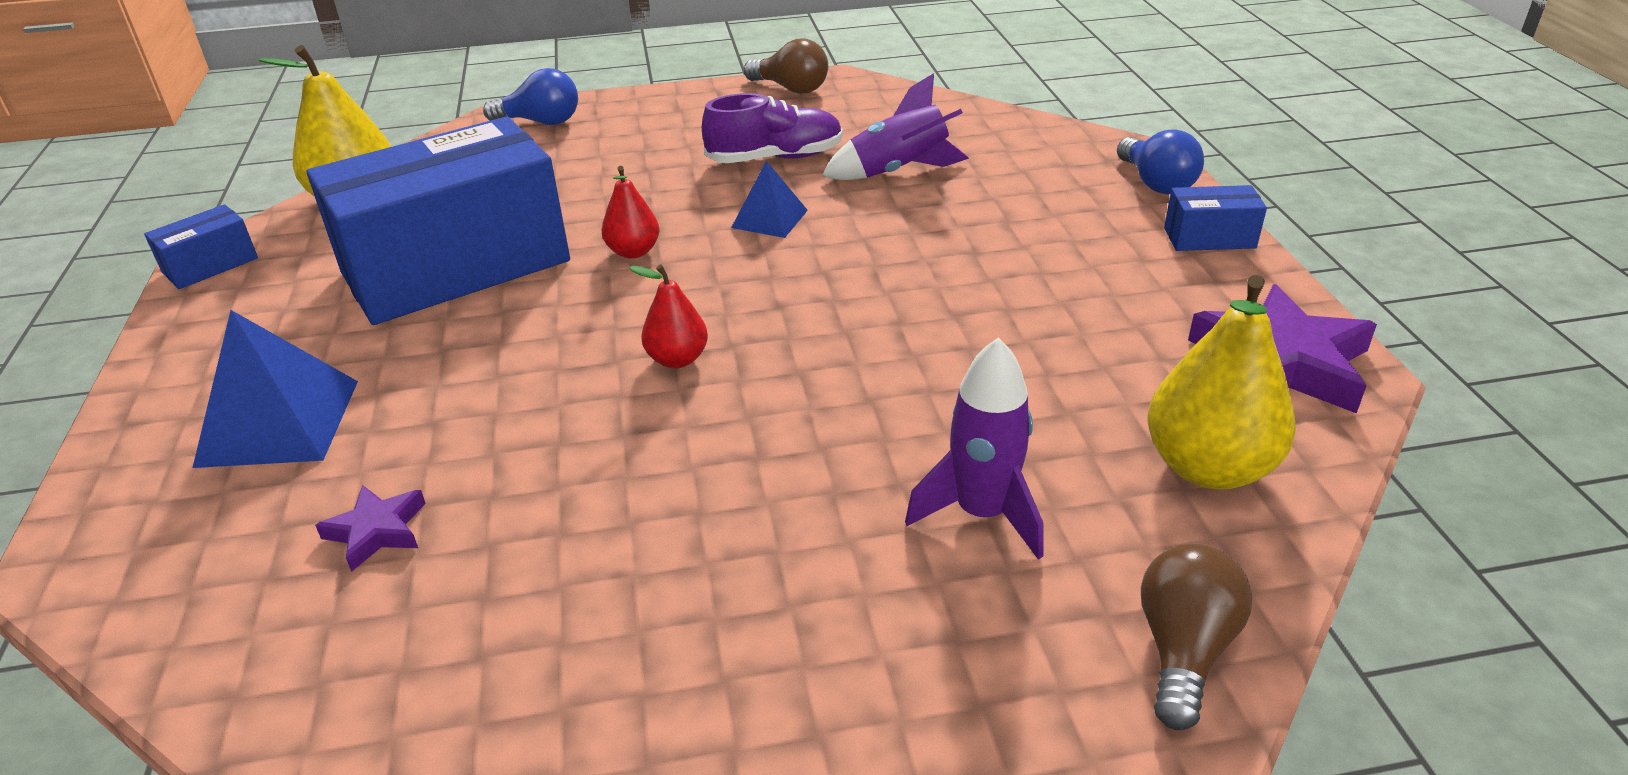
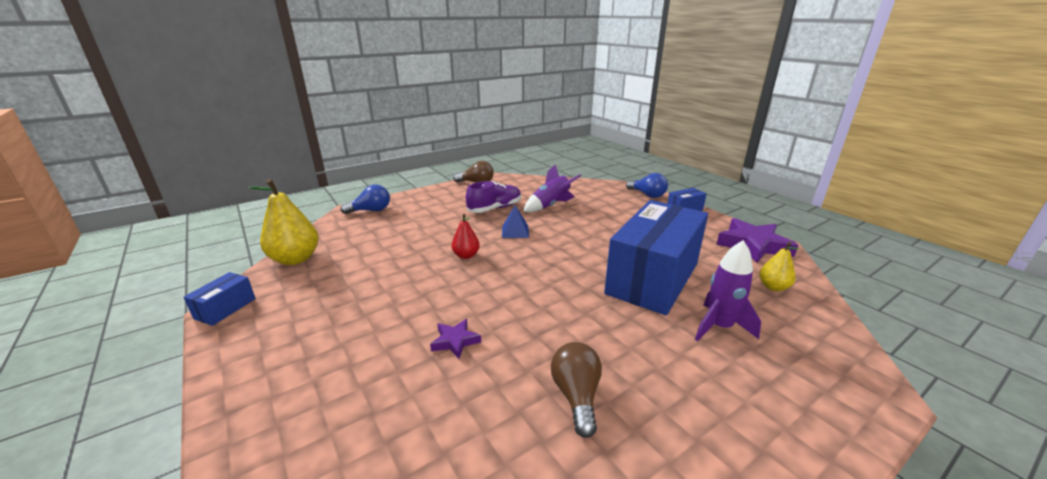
camera: 25 degrees left, 10 degrees down
(279, 422) = (338, 382): blue pyramid -> none
(377, 531) = (449, 425): purple star -> purple star (455, 341)
(456, 267) = (380, 279): blue box -> blue box (653, 278)
(677, 359) = (530, 296): red pear -> none
(1183, 650) = (844, 358): brown light bulb -> brown light bulb (576, 396)
(1208, 467) = (773, 287): yellow pear -> yellow pear, size x0.55

